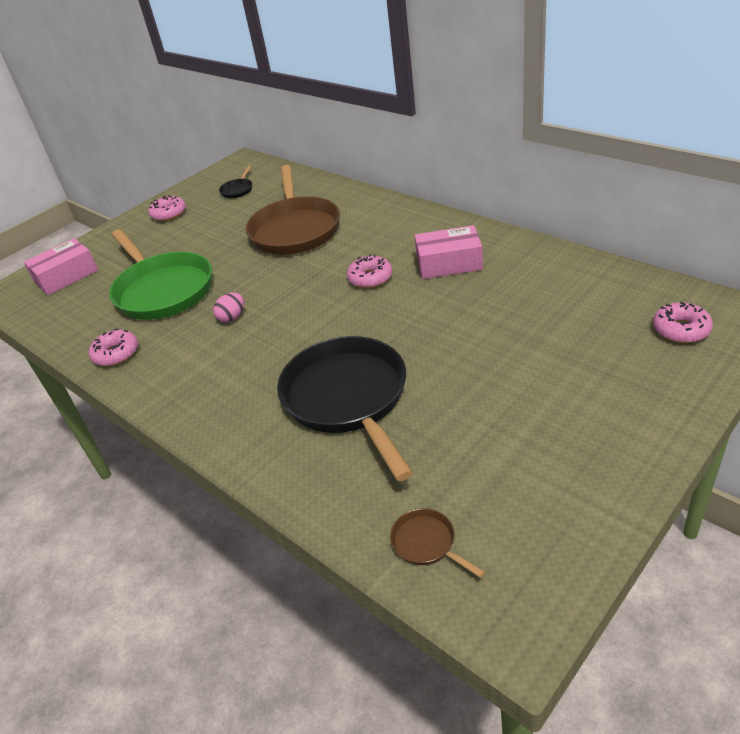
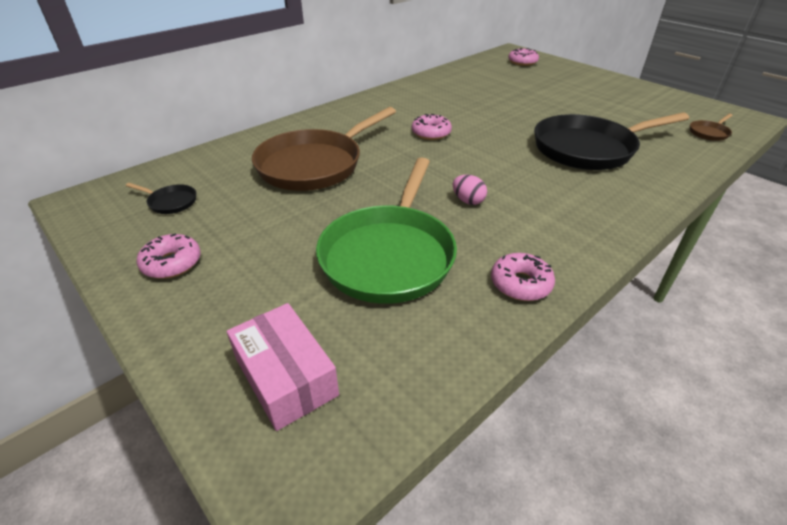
camera: 90 degrees left, 0 degrees up
(162, 290) = (389, 254): green pan -> green pan turned 135 degrees clockwise
(295, 229) = (315, 164): brown pan -> brown pan turned 135 degrees clockwise
(449, 263) = (426, 105): pink box -> none

